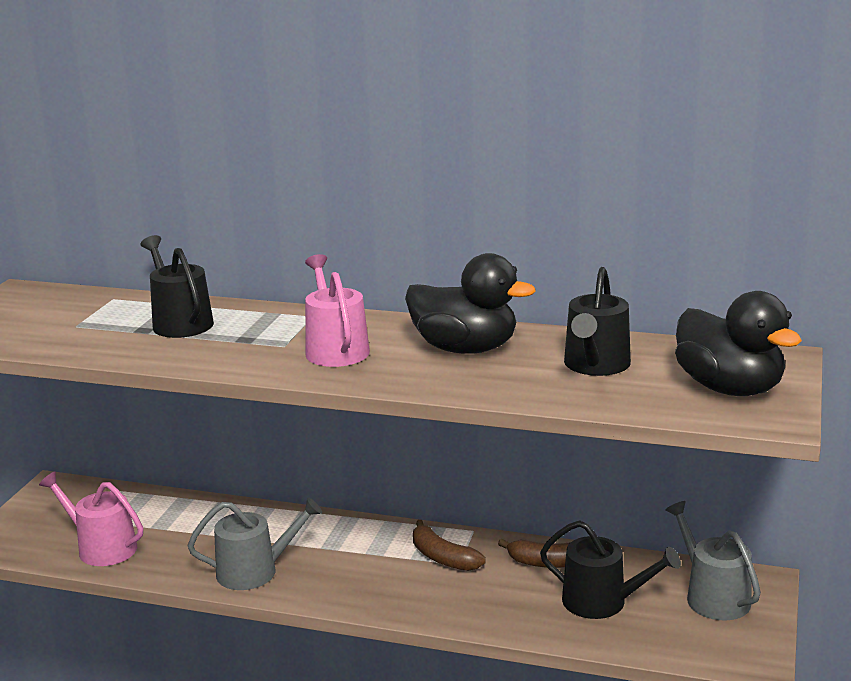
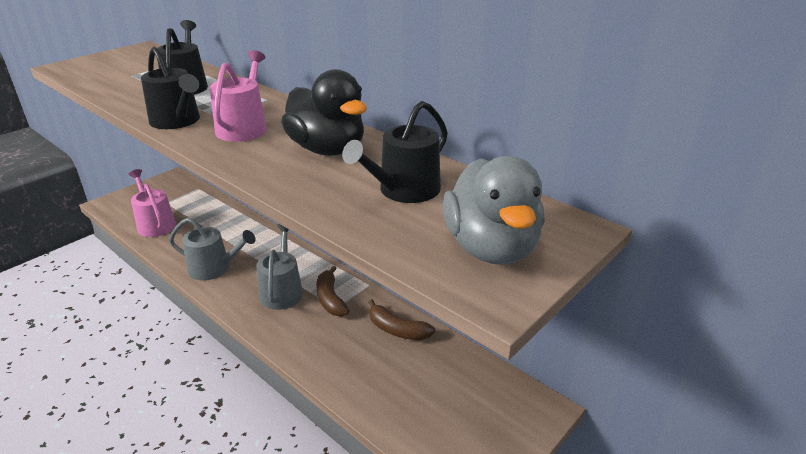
camera: 25 degrees right, 10 degrees up
(602, 602) = (404, 377): black watering can -> black watering can (177, 121)
(713, 596) = (491, 407): grey watering can -> grey watering can (282, 291)
(729, 388) = (491, 248): black duck -> grey duck

